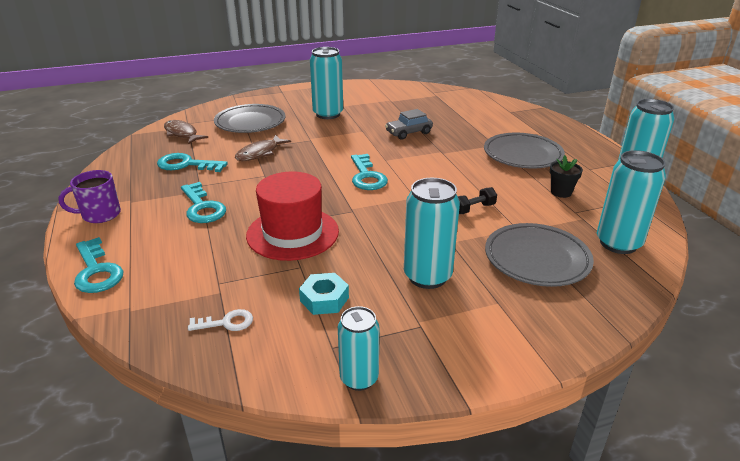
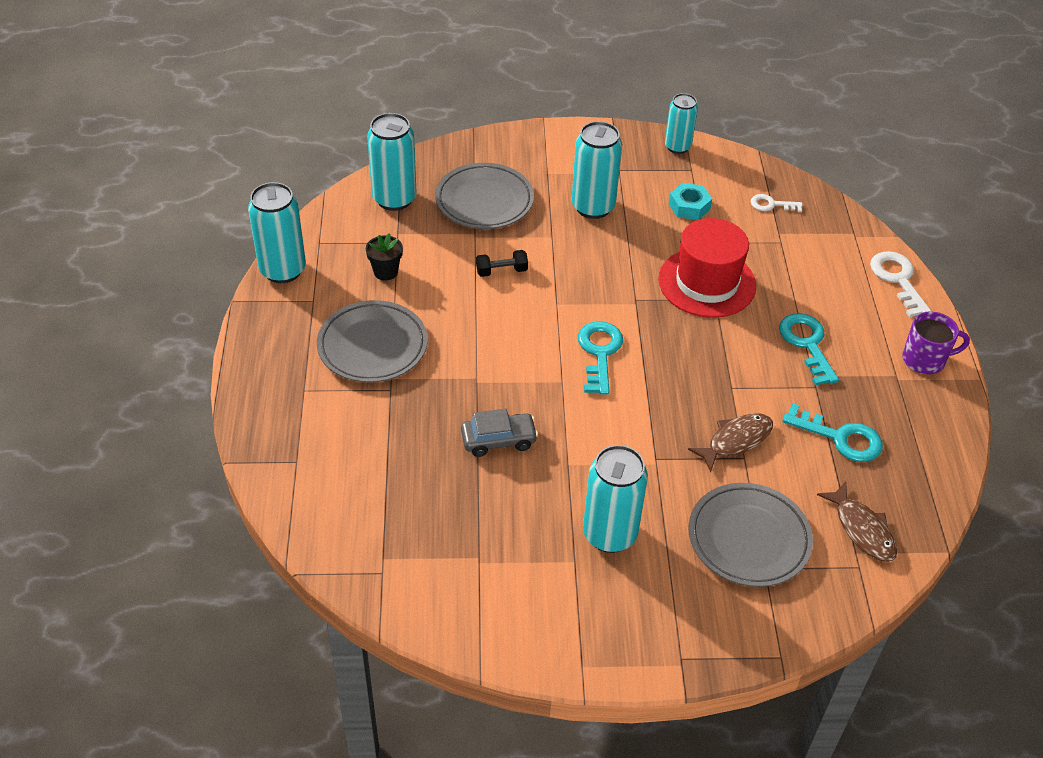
camera: 165 degrees left, 15 degrees up
(97, 271) = (897, 279): turquoise key -> white key

